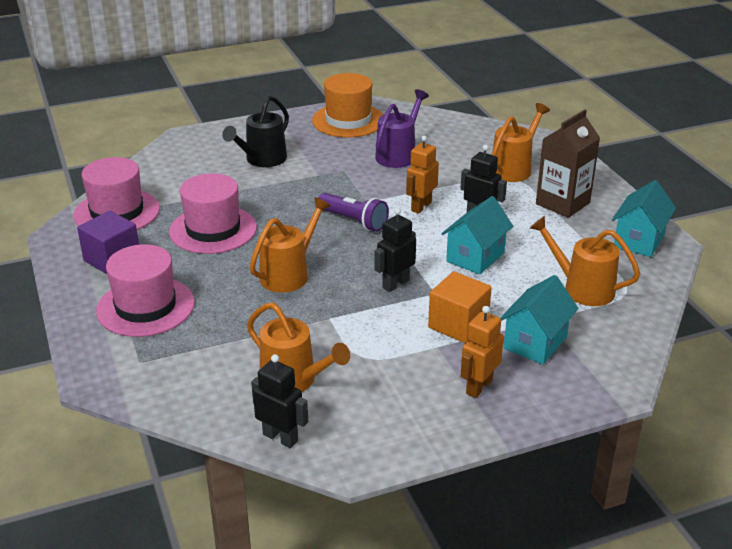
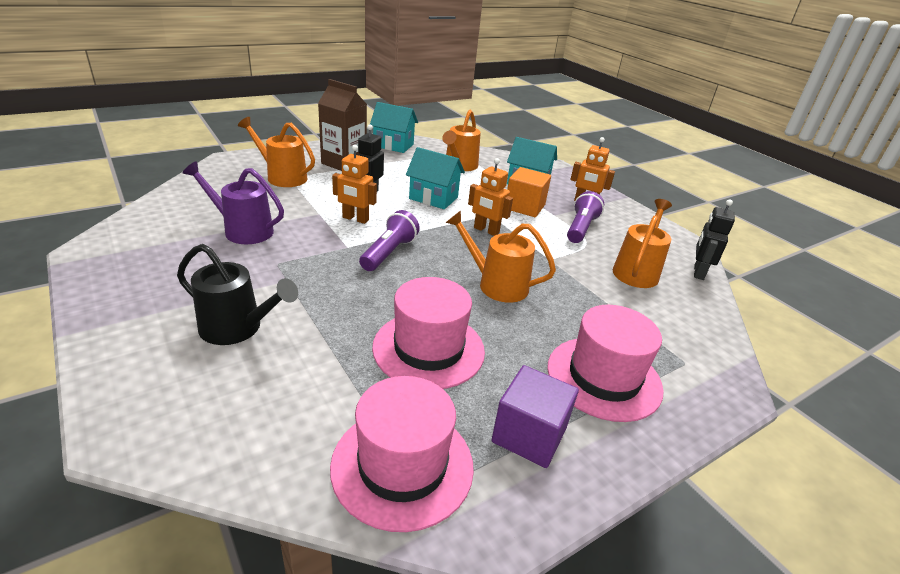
camera: 105 degrees left, 0 degrees up
(348, 120) = (133, 265): orange hat -> none
(395, 284) = (486, 230): black robot -> orange robot
(399, 361) = (580, 228): none -> purple flashlight

